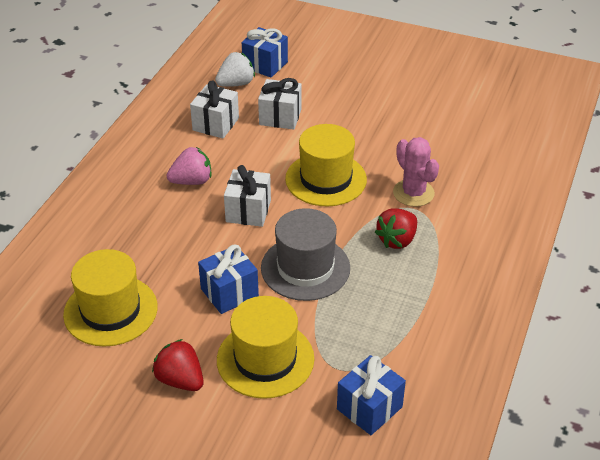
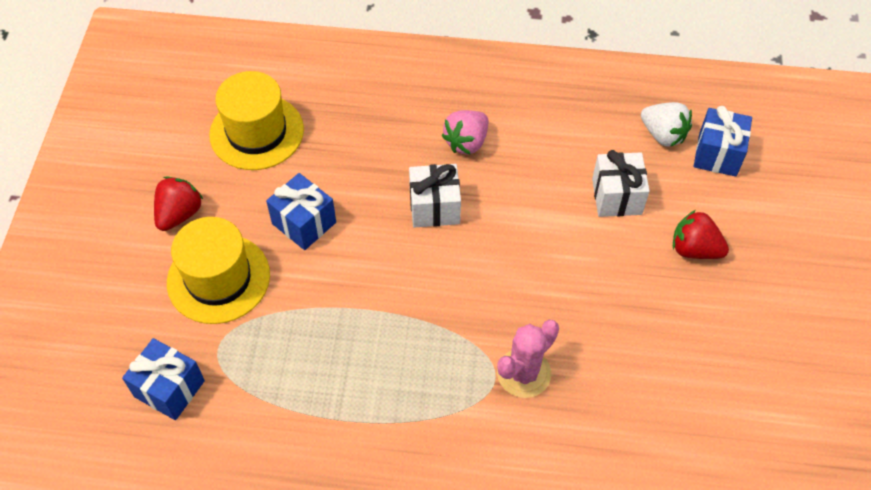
camera: 75 degrees right, 15 degrees up
(192, 181) = (466, 142): pink strawberry -> pink strawberry turned 75 degrees clockwise
(215, 124) = (575, 136): white gift -> none
(305, 268) = (359, 284): grey hat -> none
(326, 179) = (516, 271): yellow hat -> none
(397, 240) = (431, 369): red strawberry -> red strawberry (694, 249)

